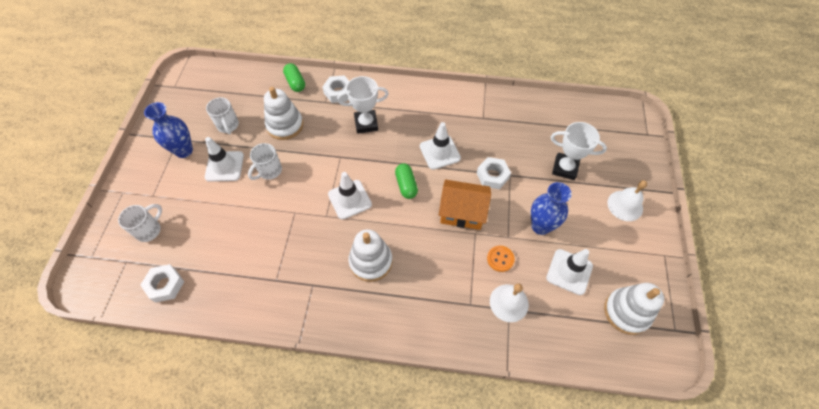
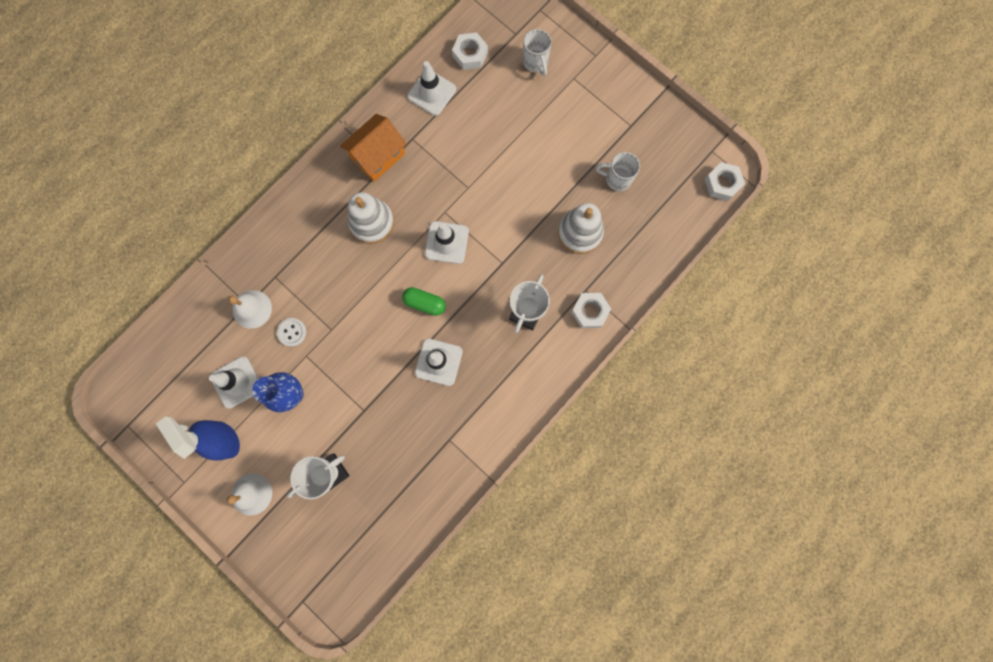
camera: 125 degrees right, 20 degrees up
(184, 151) = (611, 125): blue vase -> none
(224, 166) = (565, 152): white traffic cone -> white traffic cone (432, 93)
(269, 171) = (531, 189): white mug -> none
(295, 83) = (635, 275): green capsule -> none
(462, 212) = (359, 334): orange house -> orange house (378, 156)
(492, 176) = (375, 393): white nut -> white nut (722, 184)
(500, 259) = (292, 332): orange button -> white button
(612, 250) = (224, 439): none -> blue spray bottle
(626, 312) = (170, 399): white stacking toy -> none

